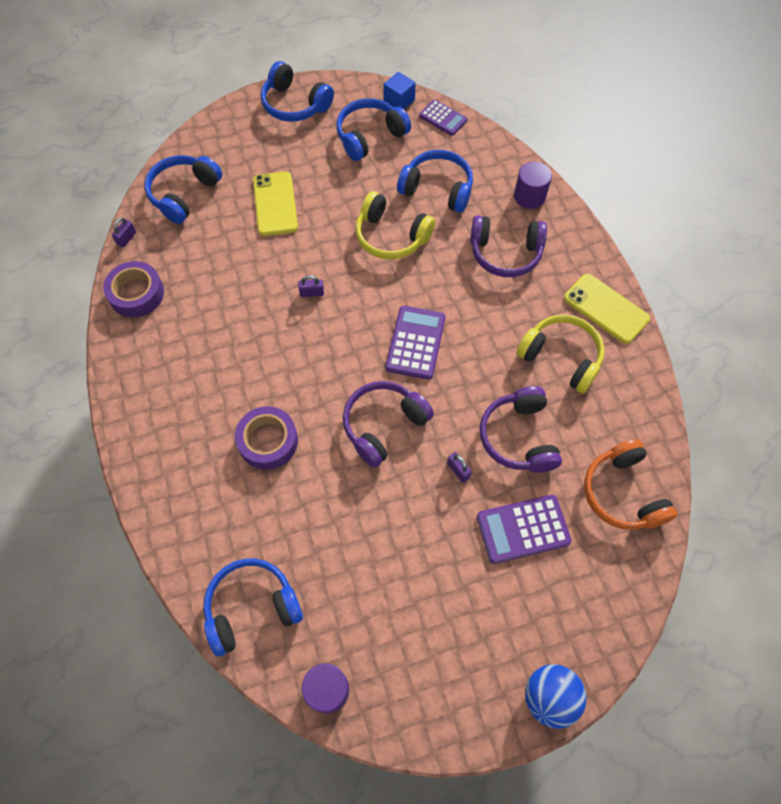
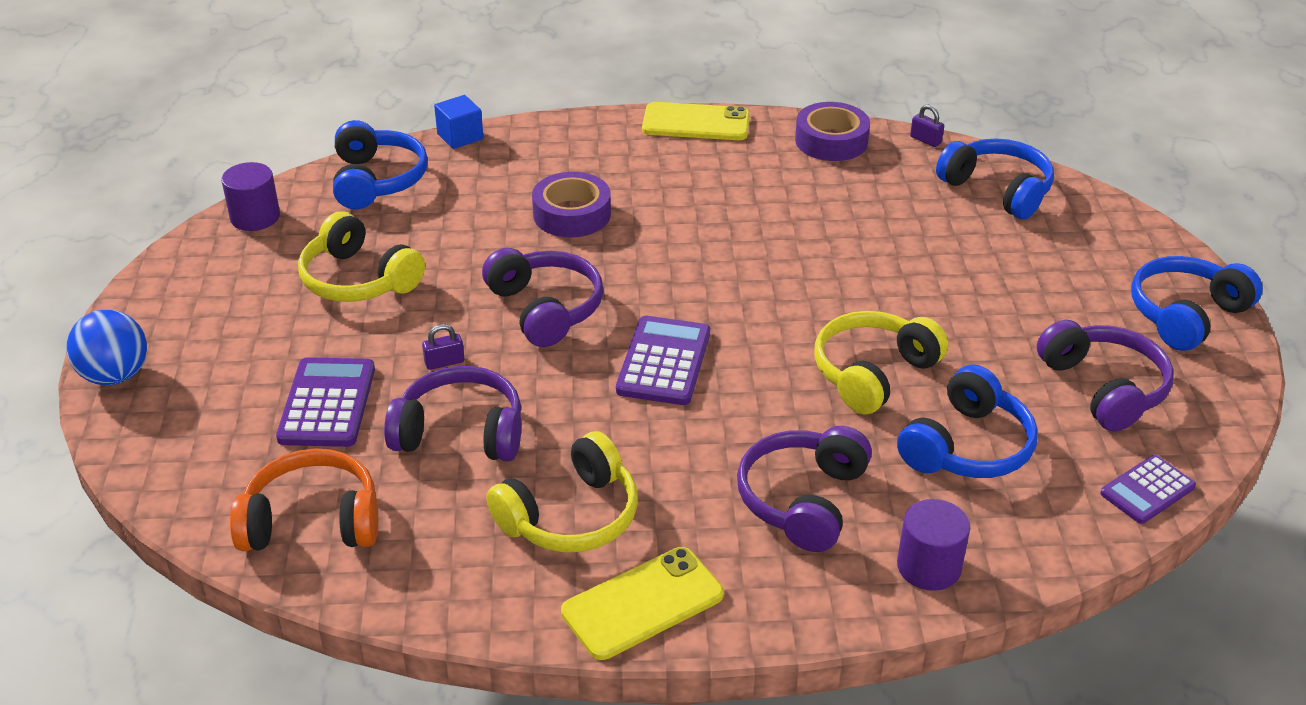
camera: 105 degrees right, 25 degrees down
(275, 204) = (964, 267): yellow phone -> yellow phone (696, 123)
(312, 293) = (787, 279): purple padlock -> none
(370, 136) = (1104, 388): blue headphones -> purple headphones
(387, 565) = (358, 280): none -> yellow headphones
(399, 101) = (1196, 440): blue cube -> blue cube (460, 136)
(415, 343) = (664, 362): purple calculator -> purple calculator turned 105 degrees counterclockwise

